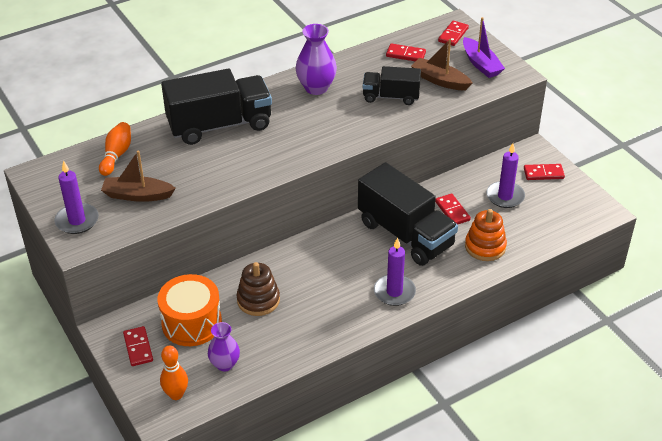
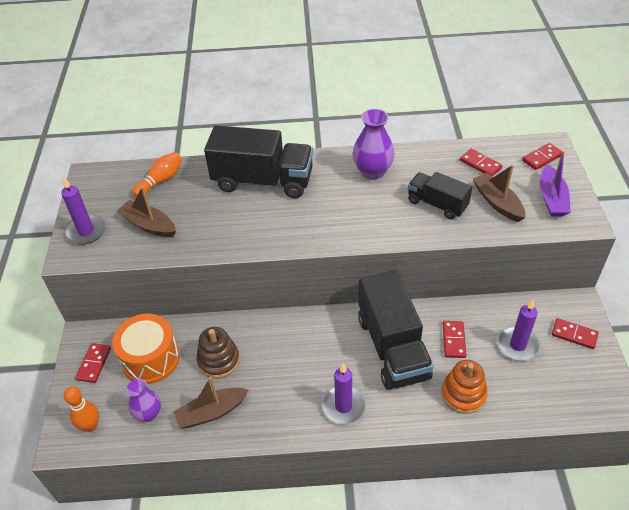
camera: 30 degrees right, 5 degrees up
(282, 340) = (211, 412): none -> brown boat

